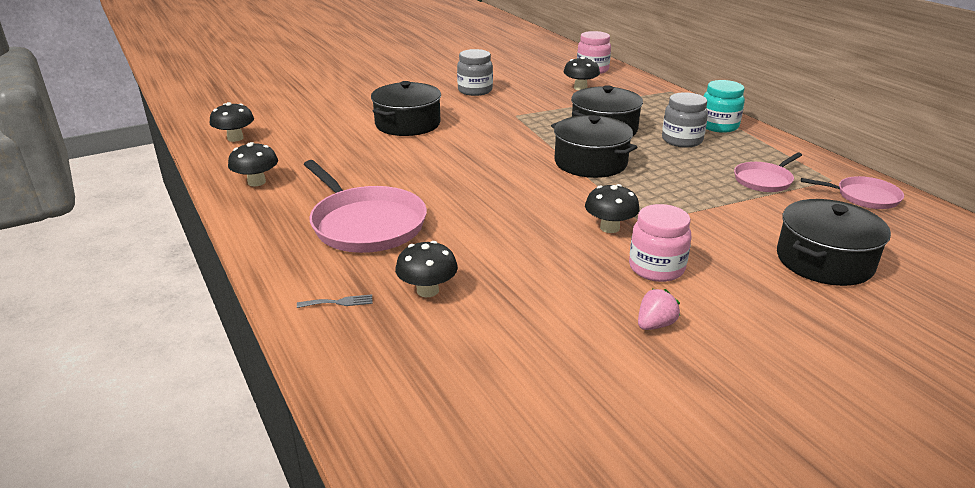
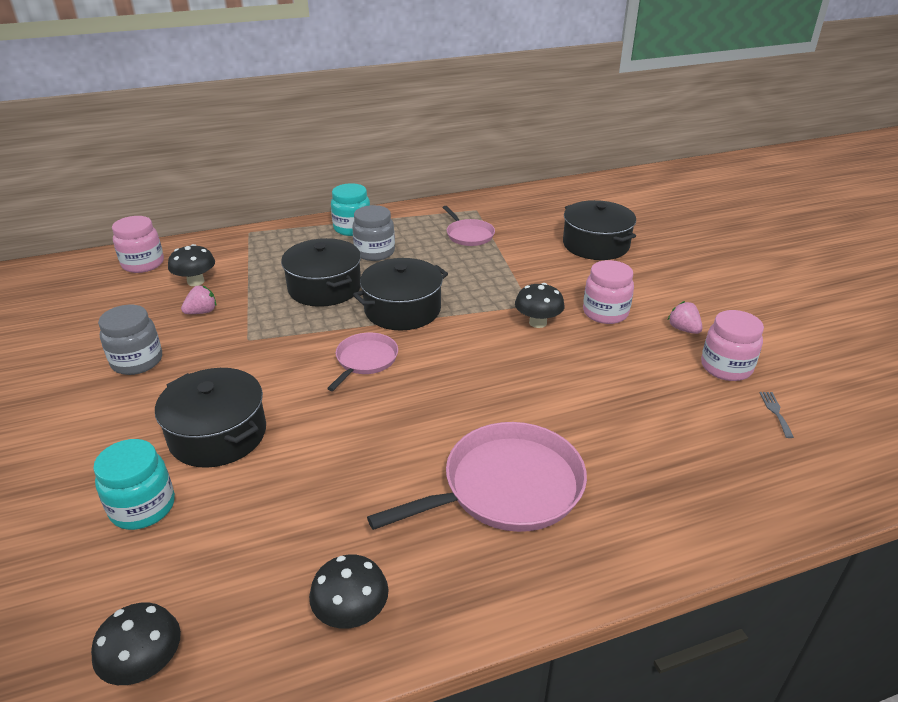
camera: 80 degrees left, 5 degrees up
(339, 302) = (671, 512): grey fork -> grey fork (775, 412)
(342, 117) = (143, 507): none -> turquoise jar
(427, 290) = (645, 445): black mushroom -> none
(541, 96) = (202, 312): none -> pink strawberry
(585, 354) = (726, 367): none -> pink jar
(864, 197) = (506, 206): pink pan -> pink pan (365, 360)

